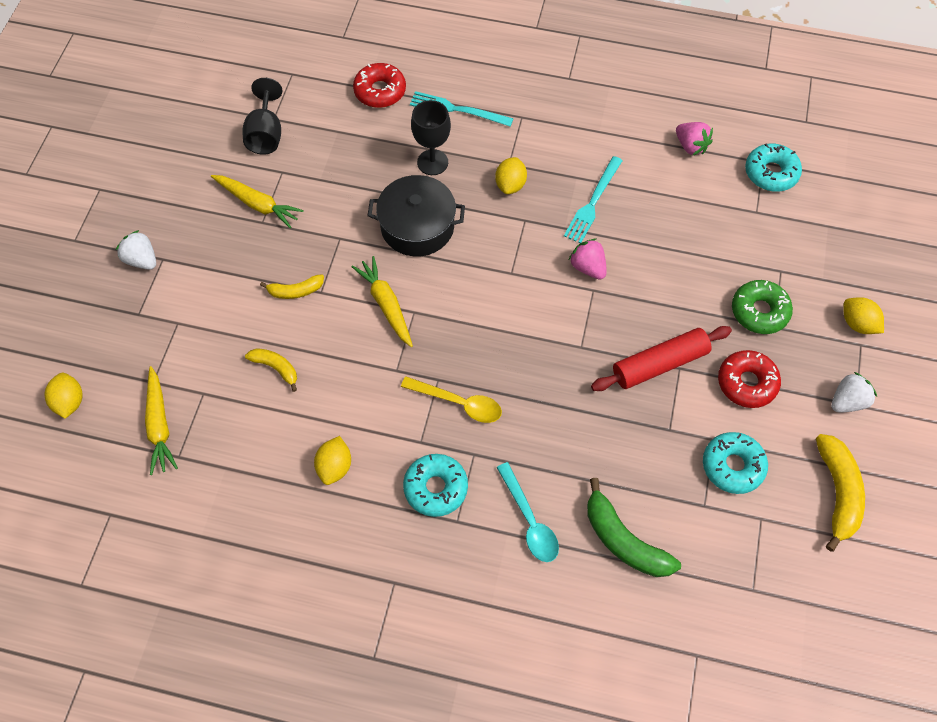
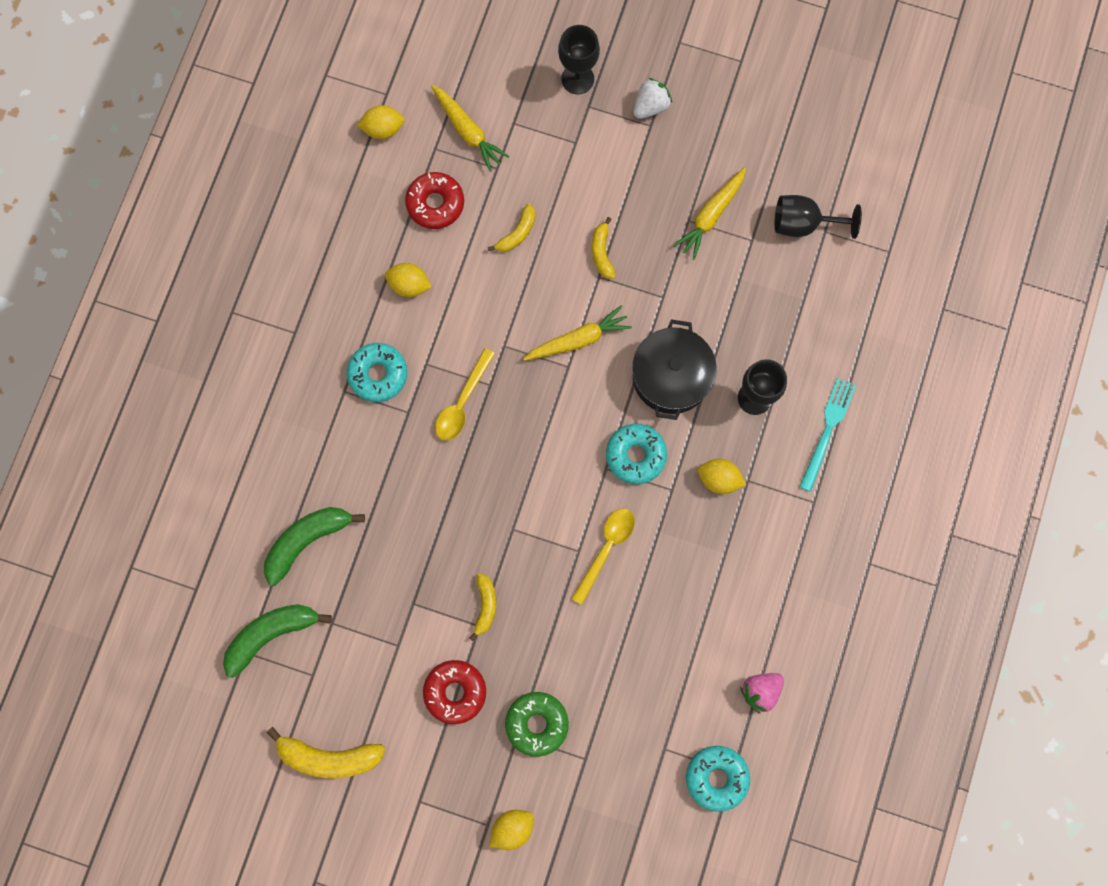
camera: 95 degrees right, 15 degrees up
(69, 402) = (499, 52): yellow lemon -> yellow lemon (383, 129)
(107, 326) = (577, 79): none -> black goblet
(159, 425) = (467, 131): yellow carrot -> yellow carrot turned 120 degrees counterclockwise
(380, 91) = (858, 346): red donut -> red donut (435, 204)
(529, 520) = (336, 457): turquoise spoon -> none
(588, 267) = (606, 549): pink strawberry -> yellow spoon
(593, 202) = (689, 566): turquoise fork -> none
(659, 364) = (485, 606): red rolling pin -> yellow banana
(728, 566) = (271, 634): none -> green banana
(732, 466) = (368, 658): turquoise donut -> turquoise donut (635, 455)
(847, 401) = (424, 793): white strawberry -> none

